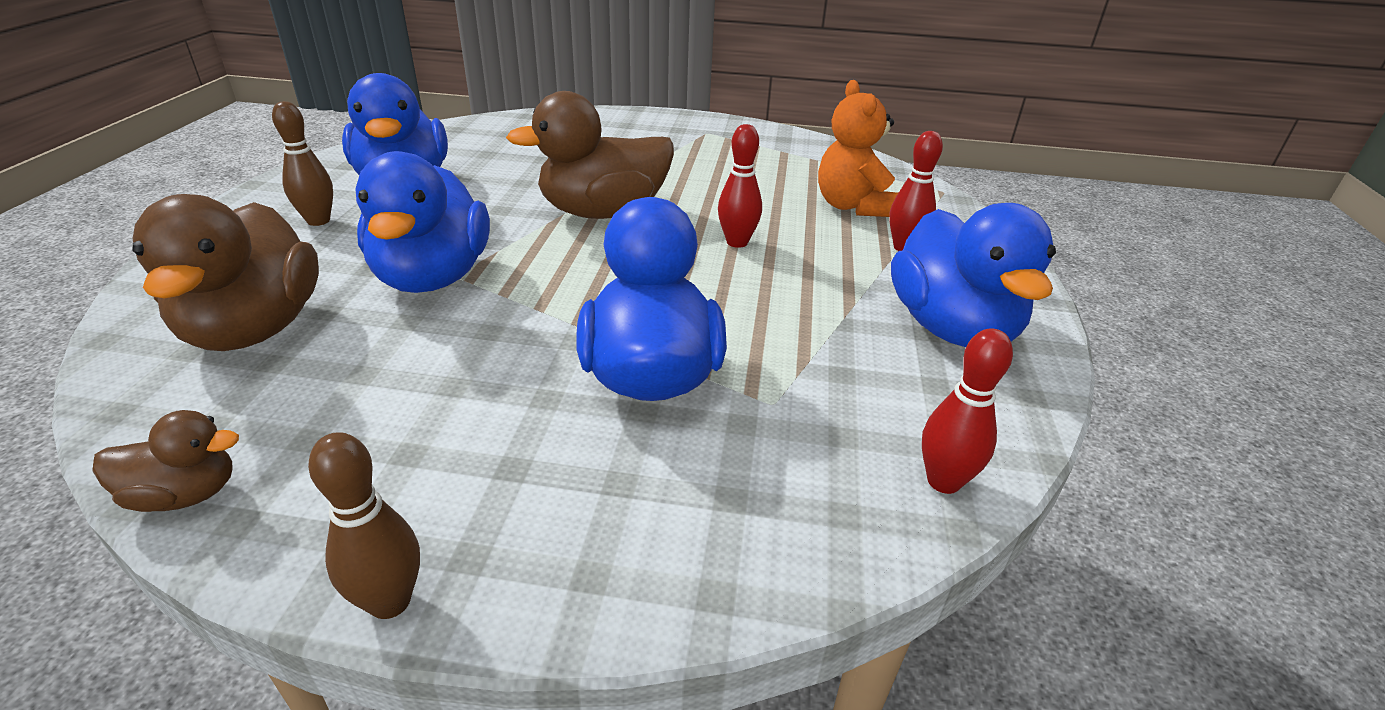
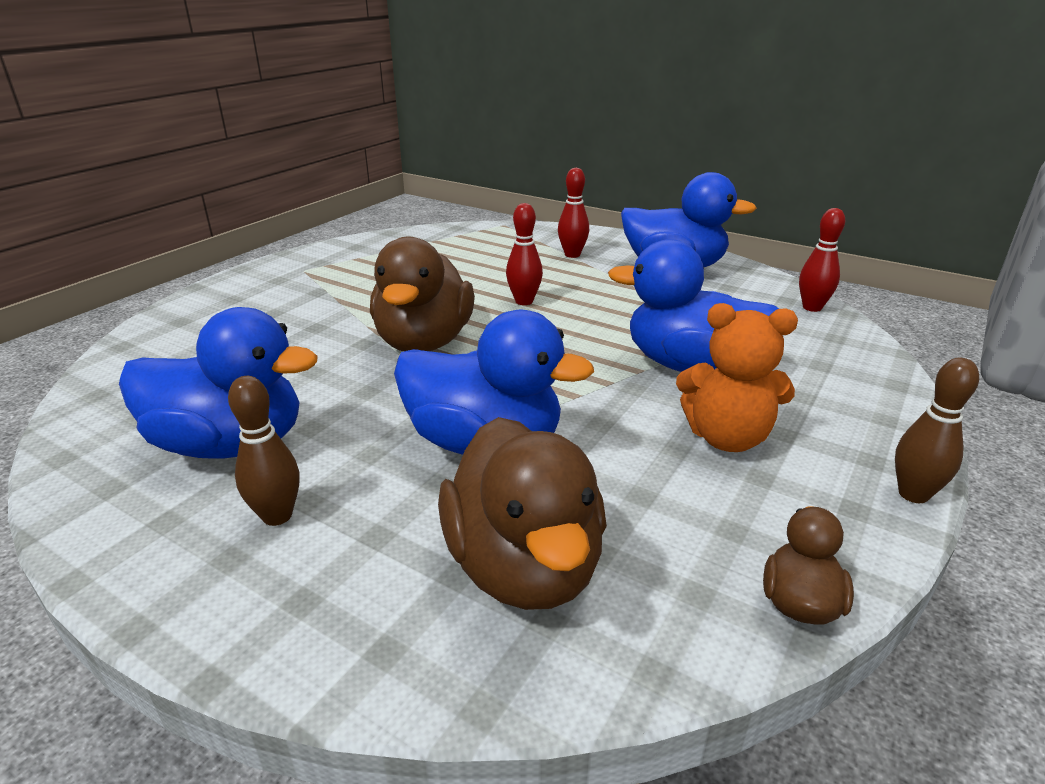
camera: 65 degrees left, 5 degrees down
(255, 328) = (524, 566): brown duck -> brown duck turned 60 degrees clockwise
(852, 206) = (501, 254): orange teddy bear -> orange teddy bear (727, 438)

